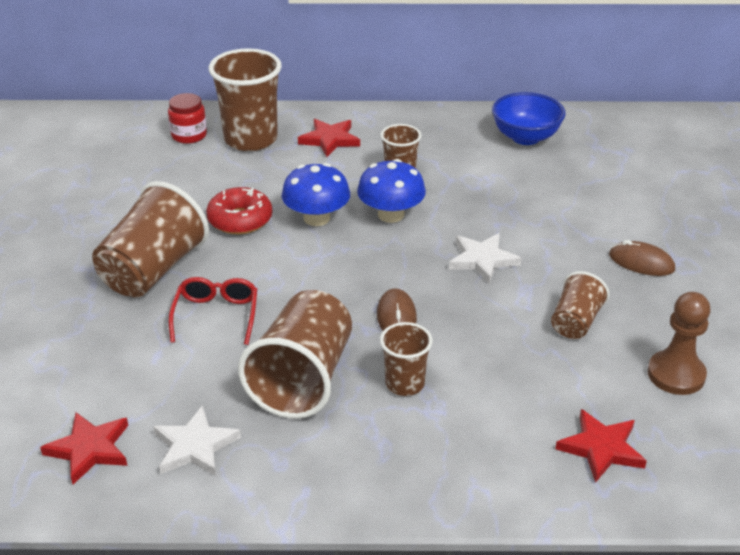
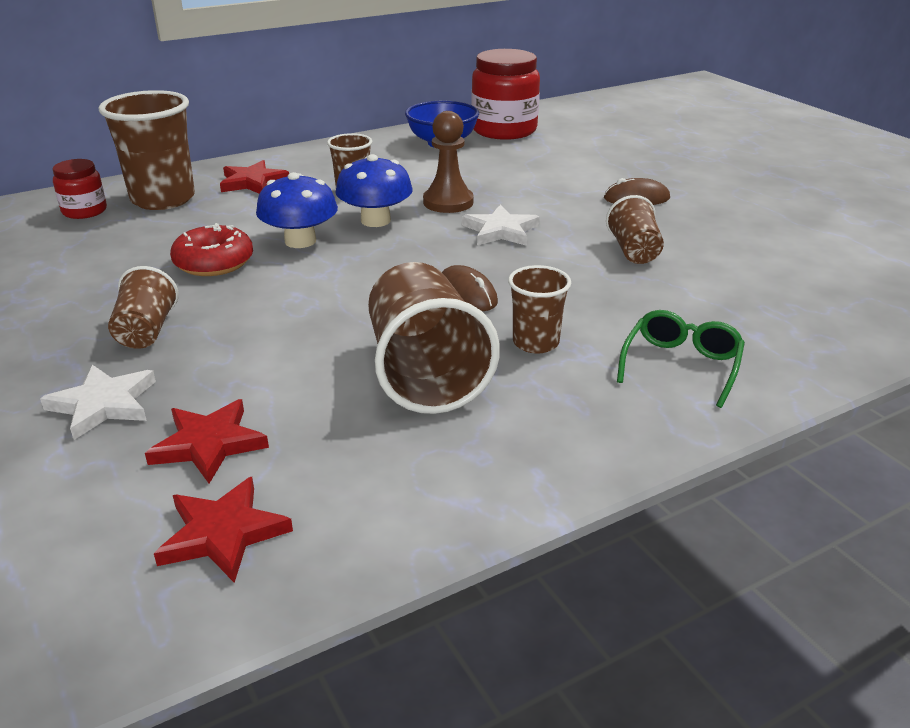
camera: 30 degrees left, 5 degrees down
(153, 270) = (146, 331): brown cup -> brown cup, size x0.55
(195, 446) = (363, 478): white star -> white star (103, 404)
(216, 315) = (266, 348): red glasses -> none
(495, 449) = (681, 365): none -> green glasses
(599, 136) = (504, 130): none -> red jar
(601, 448) = (767, 332): red star -> red star (209, 444)
(676, 374) = (757, 262): brown pawn -> brown pawn (448, 202)

